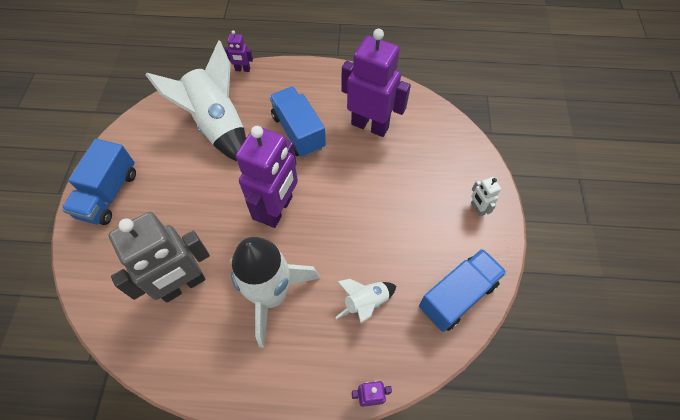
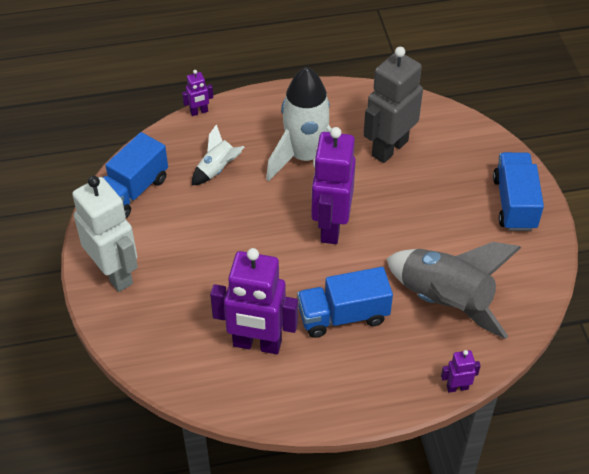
camera: 165 degrees right, 10 degrees down
(217, 125) = (445, 301): white rocket -> grey rocket
(298, 132) = (343, 315): blue truck -> blue truck turned 120 degrees clockwise
(477, 209) = (115, 273): white robot -> white robot, size x2.30

